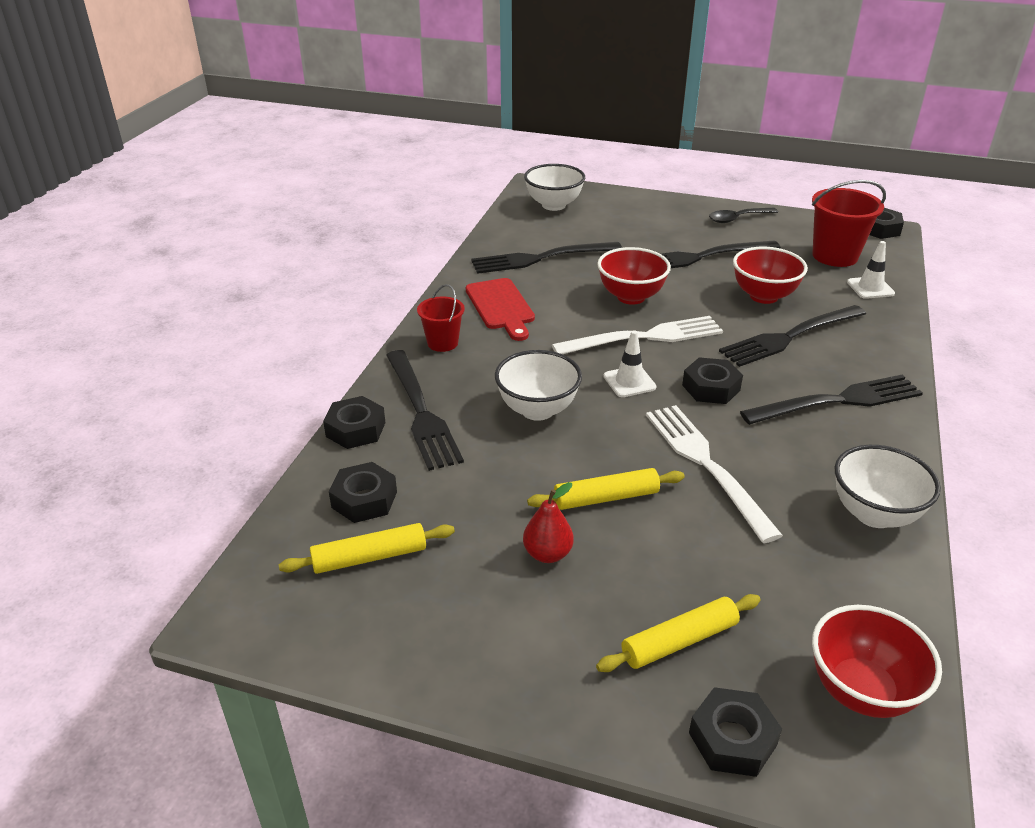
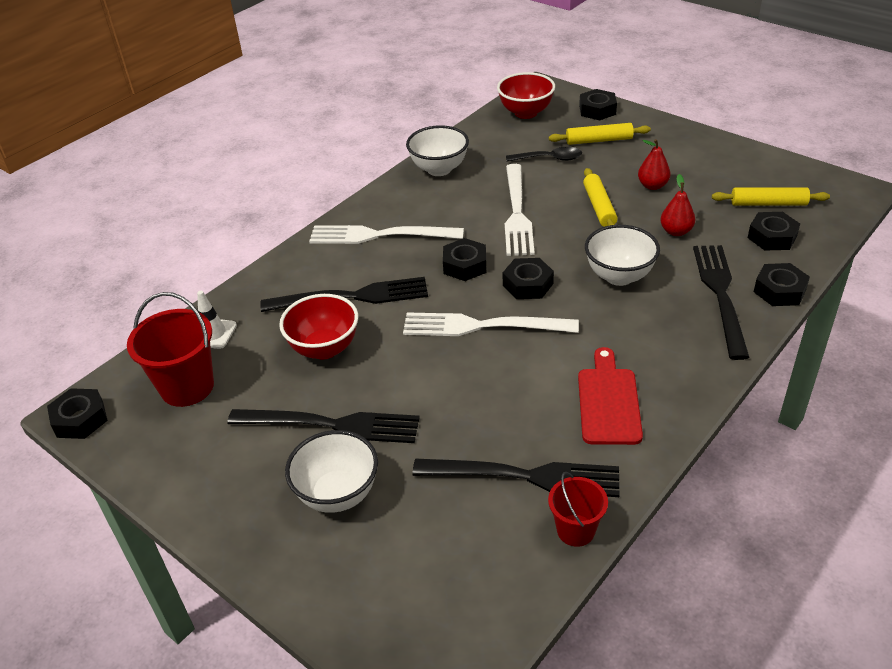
camera: 155 degrees left, 5 degrees up
(442, 343) = (686, 365): red bucket -> red bucket (575, 530)
(490, 481) = (676, 231): none -> red pear
(554, 205) = (440, 610): white bowl -> white bowl (338, 494)
(606, 498) = (599, 207): yellow rolling pin -> yellow rolling pin turned 75 degrees clockwise
(629, 382) = (528, 284): white traffic cone -> black nut
(631, 297) = (459, 381): red bowl -> none
(737, 219) = (215, 490): black spoon -> black spoon (549, 159)
(838, 401) = (379, 235): black fork -> white fork

